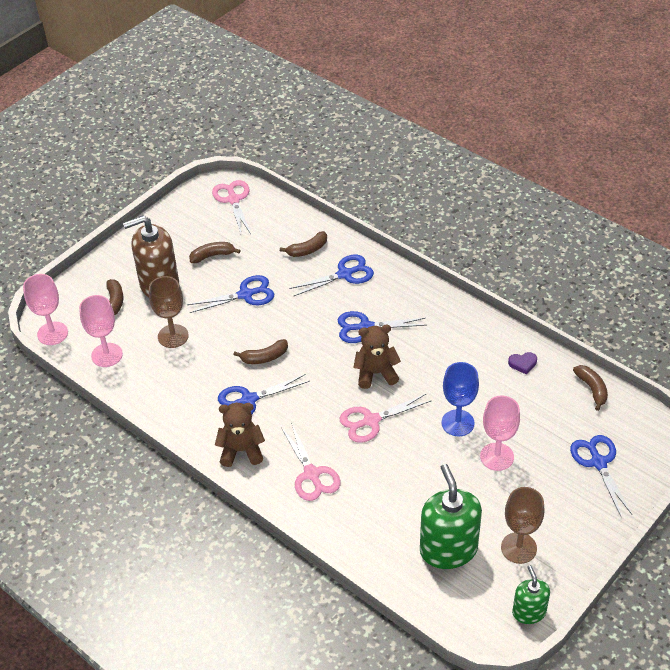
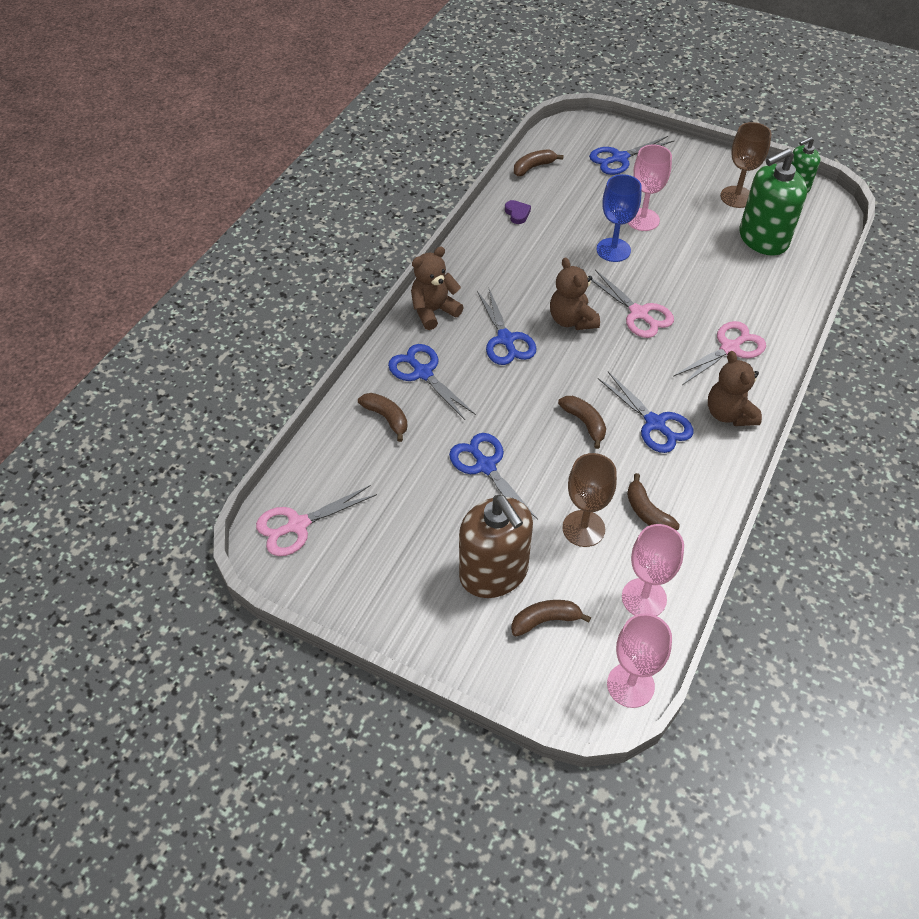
camera: 105 degrees left, 5 degrees up
(212, 256) = (421, 522): brown banana -> brown banana (647, 512)
(409, 289) = (434, 311): none -> brown teddy bear

